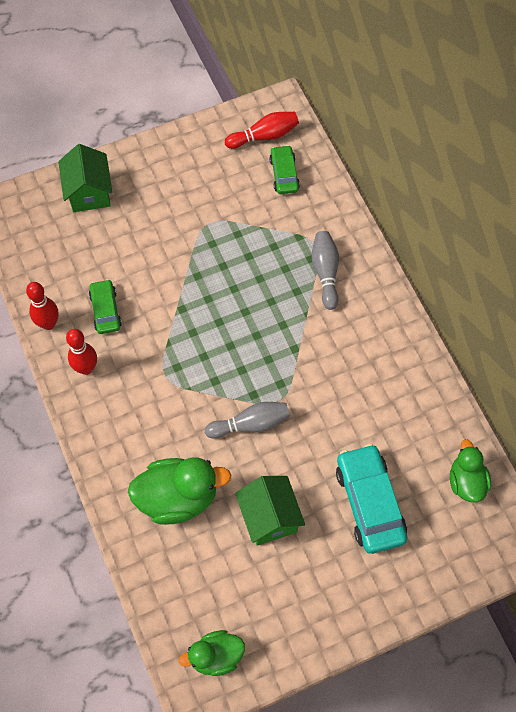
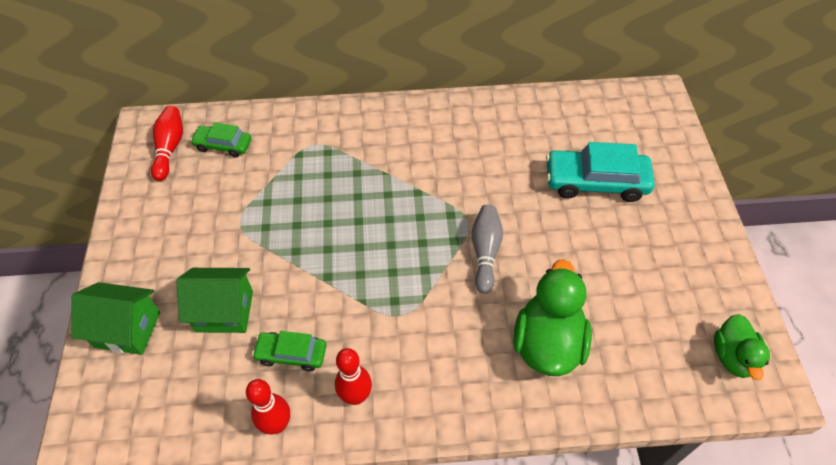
camera: 70 degrees left, 10 degrees down
(269, 517) = (591, 265): green house -> green house (224, 311)
(325, 272) = (348, 145): grey bowling pin -> none
(466, 481) = (593, 111): green duck -> none

